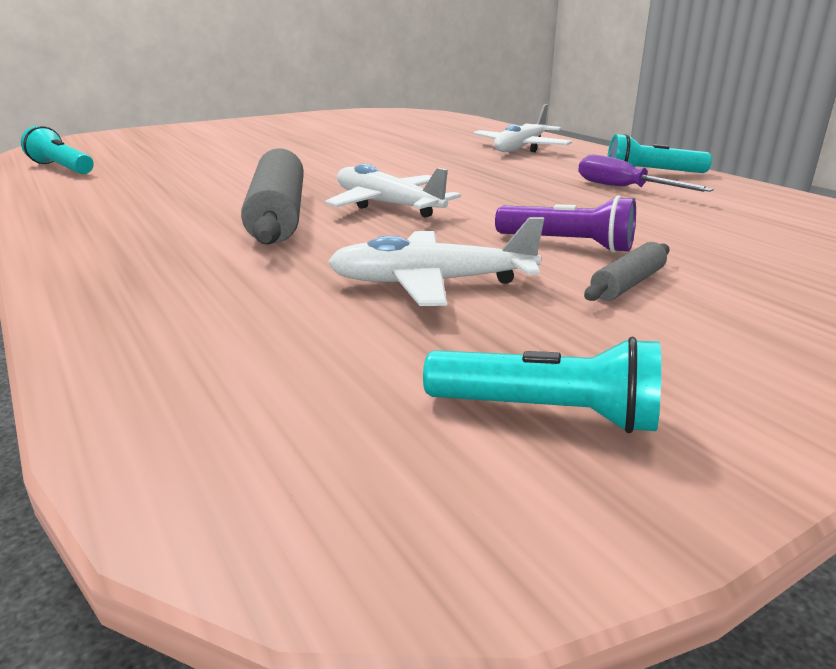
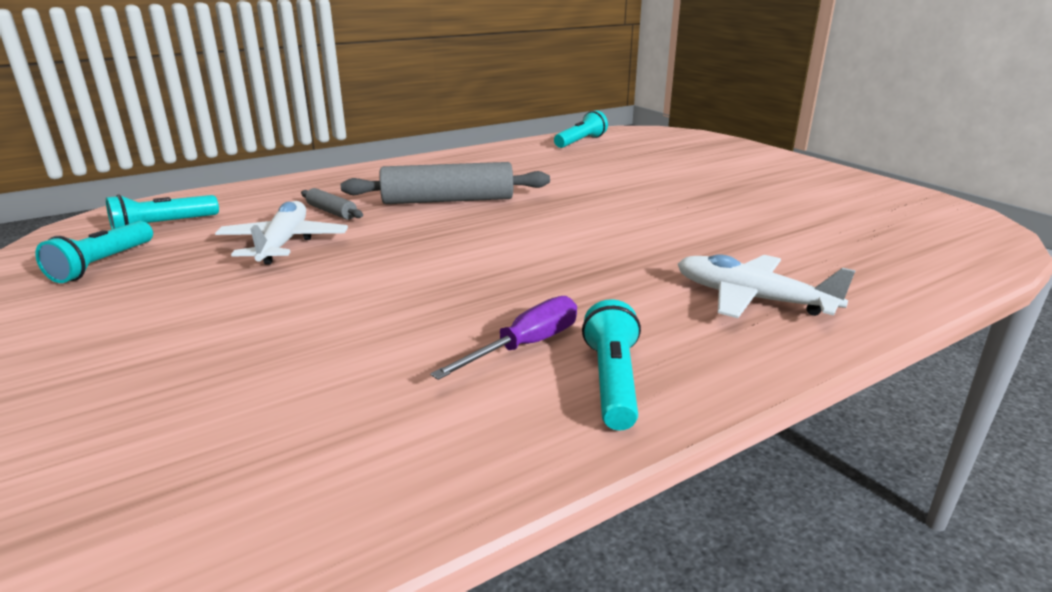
camera: 90 degrees right, 0 degrees up
(337, 401) = (163, 226): none -> turquoise flashlight
(387, 205) = (468, 230): white plane -> none
(567, 244) = (333, 291): purple flashlight -> none
(627, 284) = (231, 304): grey rolling pin -> grey rolling pin (332, 212)

